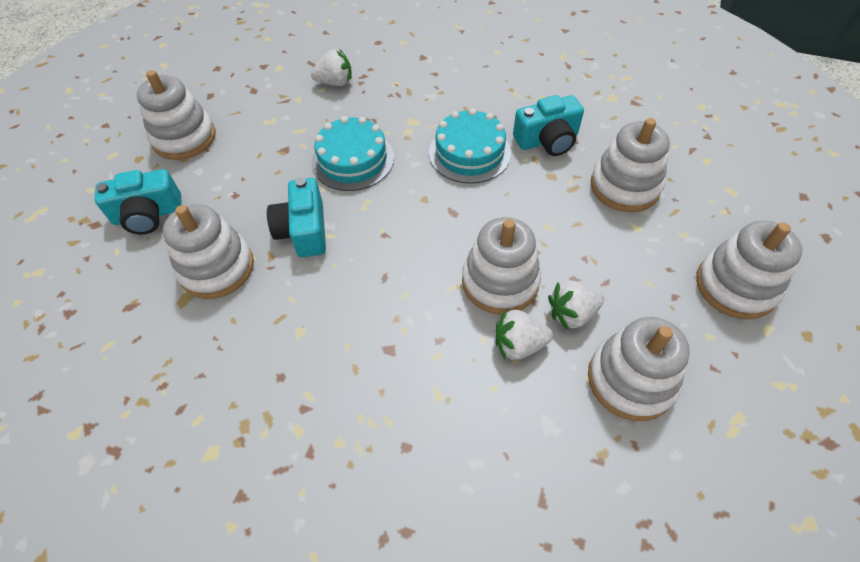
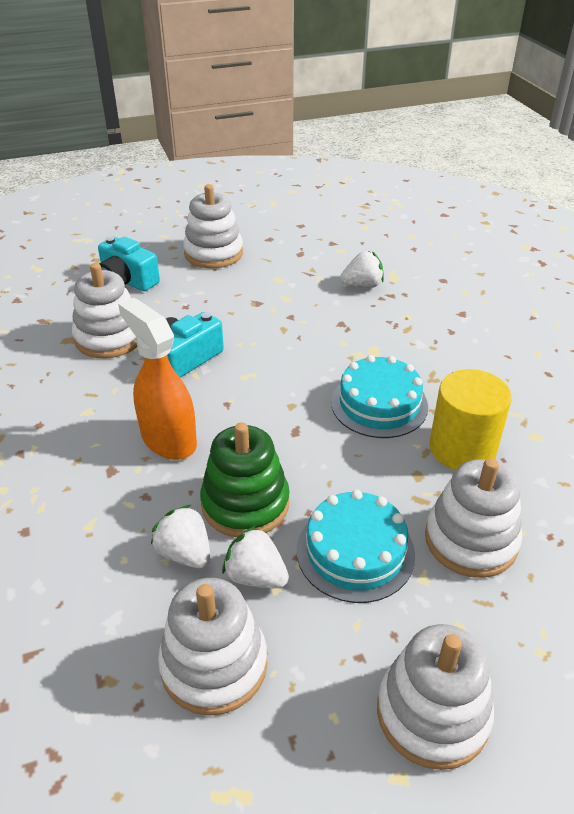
camera: 50 degrees right, 15 degrees down
(335, 82) = (362, 285): white strawberry -> white strawberry turned 60 degrees counterclockwise
(353, 160) = (288, 342): turquoise cake -> turquoise cake (355, 552)
(389, 292) = (168, 439): none -> orange spray bottle
(500, 282) = (245, 504): white stacking toy -> green stacking toy
(547, 140) = (462, 448): turquoise camera -> yellow cylinder

